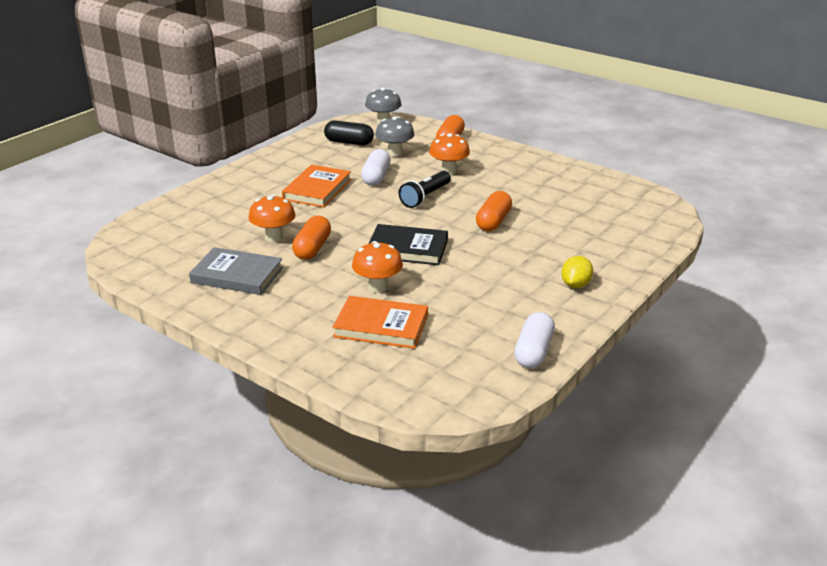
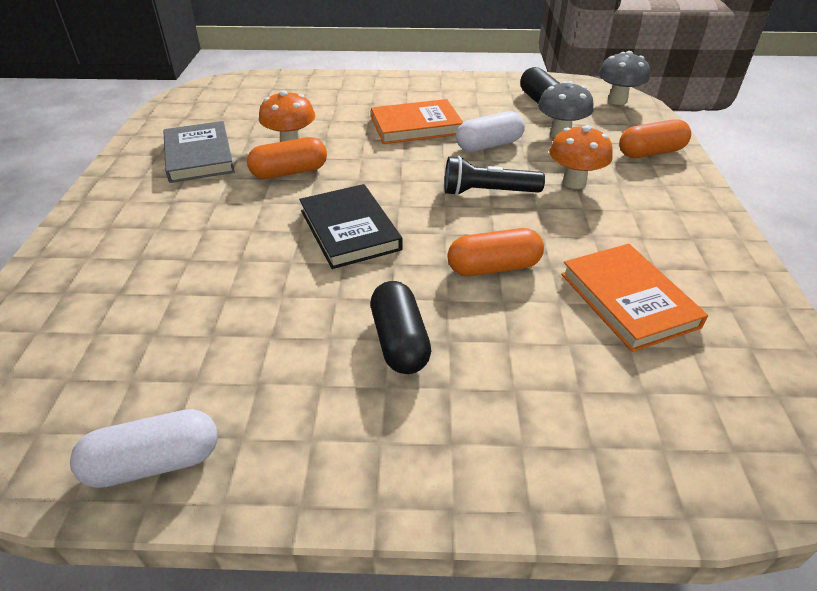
camera: 55 degrees right, 10 degrees up
(377, 287) = (239, 246): orange mushroom -> none
(381, 326) = (150, 284): orange book -> orange book (628, 300)
(519, 265) = (399, 341): none -> black capsule
(575, 285) = (396, 430): yellow lemon -> none

